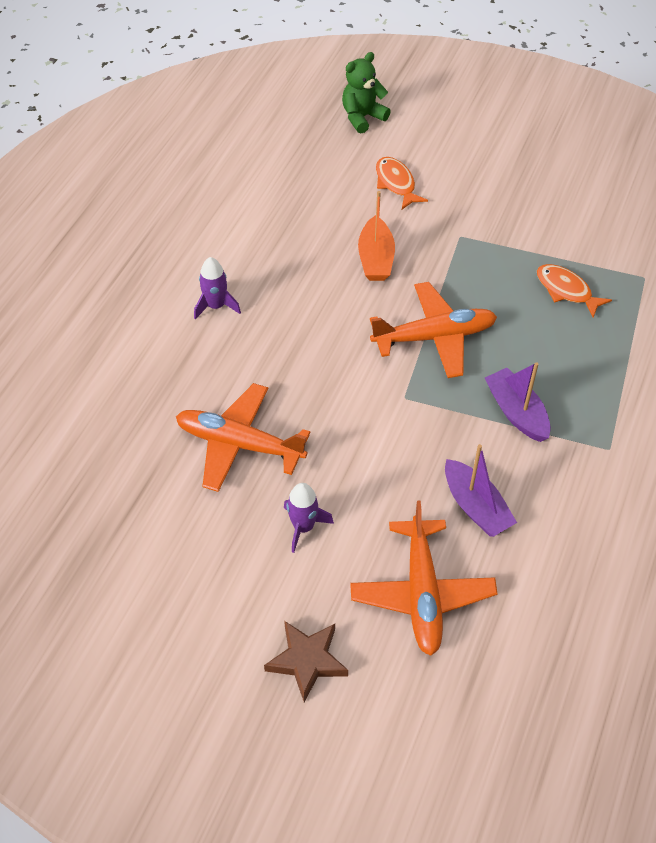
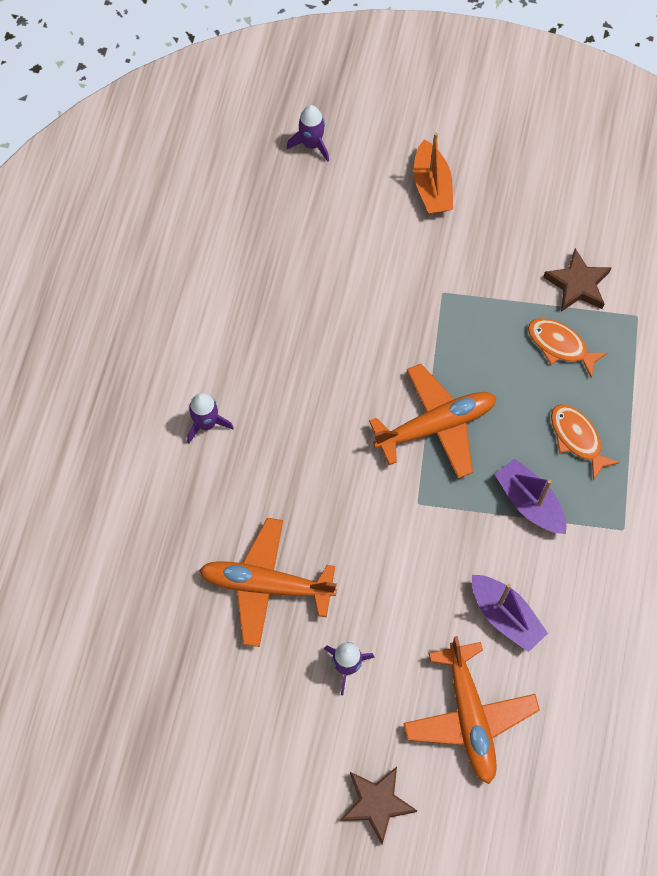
camera: 10 degrees left, 15 degrees up
(362, 117) = (311, 144): green teddy bear -> purple rocket
(376, 259) = (360, 336): orange boat -> orange boat (432, 186)
(396, 183) = (364, 232): orange fish -> orange fish (577, 438)
(590, 246) = (577, 284): none -> brown star

